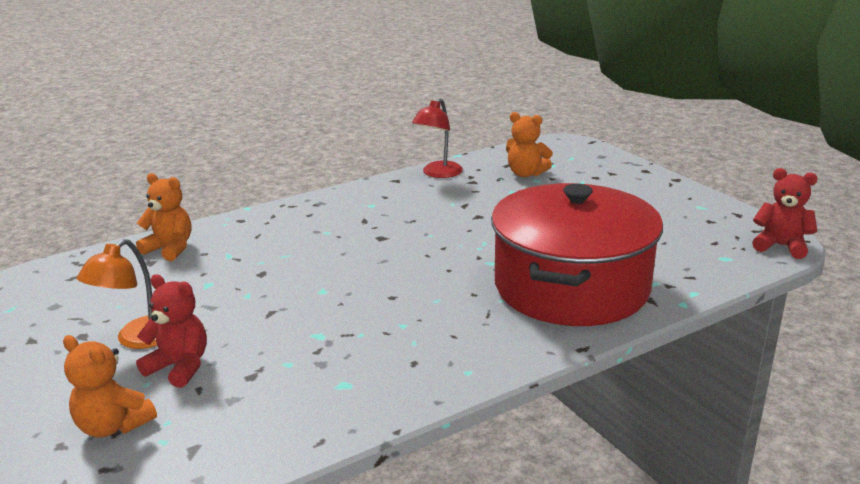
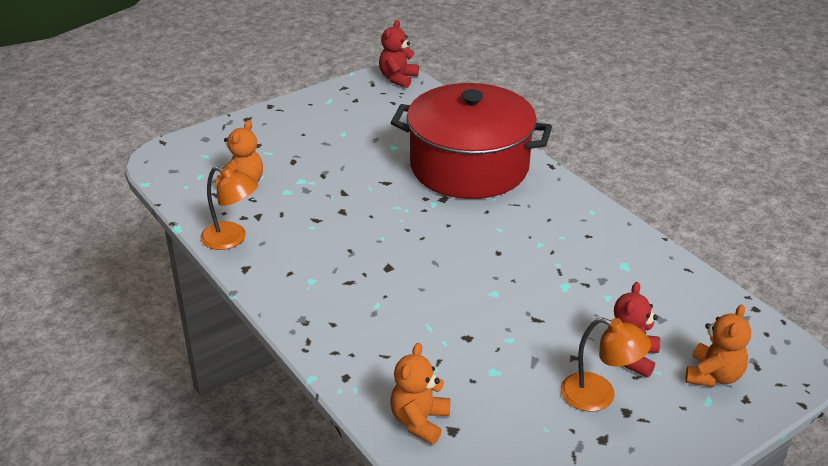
camera: 95 degrees left, 10 degrees up
(438, 173) = (232, 239): red lamp -> orange lamp

